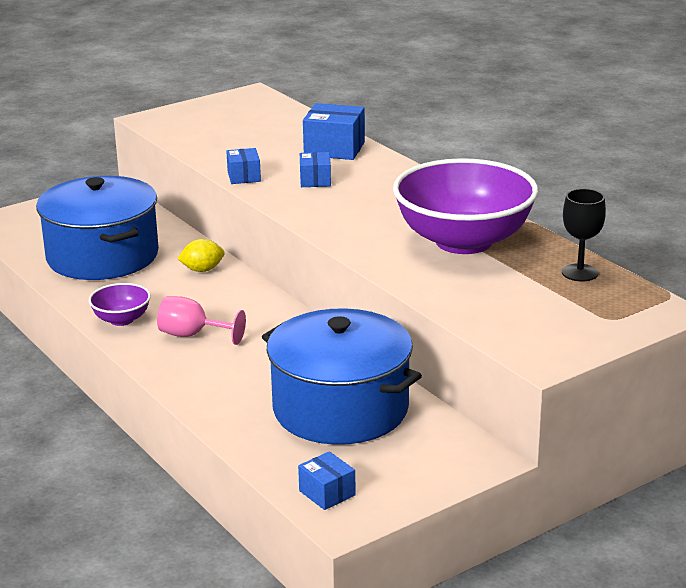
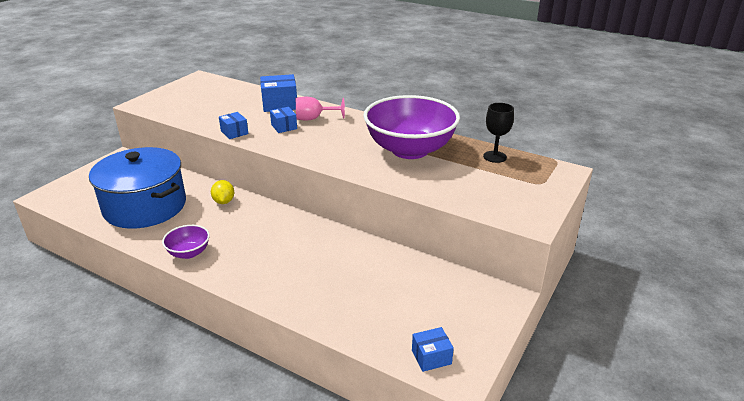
camera: 25 degrees left, 5 degrees up
(192, 335) = (249, 252): pink goblet -> pink goblet (314, 118)
(202, 270) = (224, 201): yellow lemon -> yellow lemon turned 60 degrees counterclockwise
(327, 493) = (431, 357): blue box -> blue box turned 45 degrees counterclockwise
(340, 409) = (389, 284): blue pot -> none

